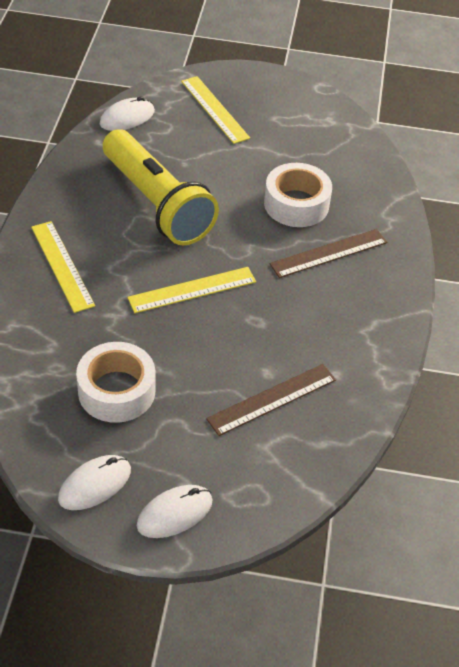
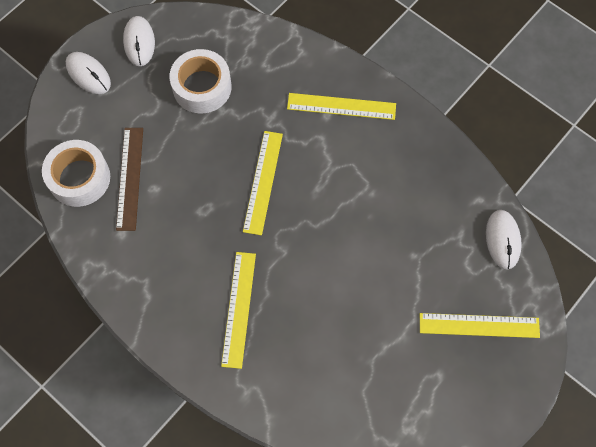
camera: 125 degrees right, 20 degrees up
(157, 203) = (374, 206): yellow flashlight -> none
(175, 513) = (88, 74): white mouse -> white mouse turned 45 degrees counterclockwise
(296, 204) = (310, 319): white tape -> white tape (79, 178)
(328, 253) = (239, 309): brown ruler -> yellow ruler

